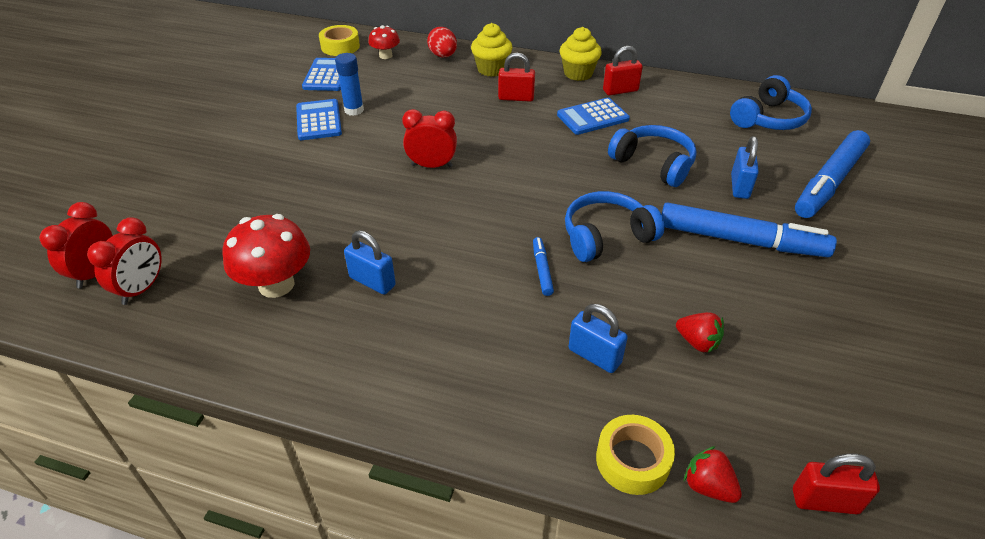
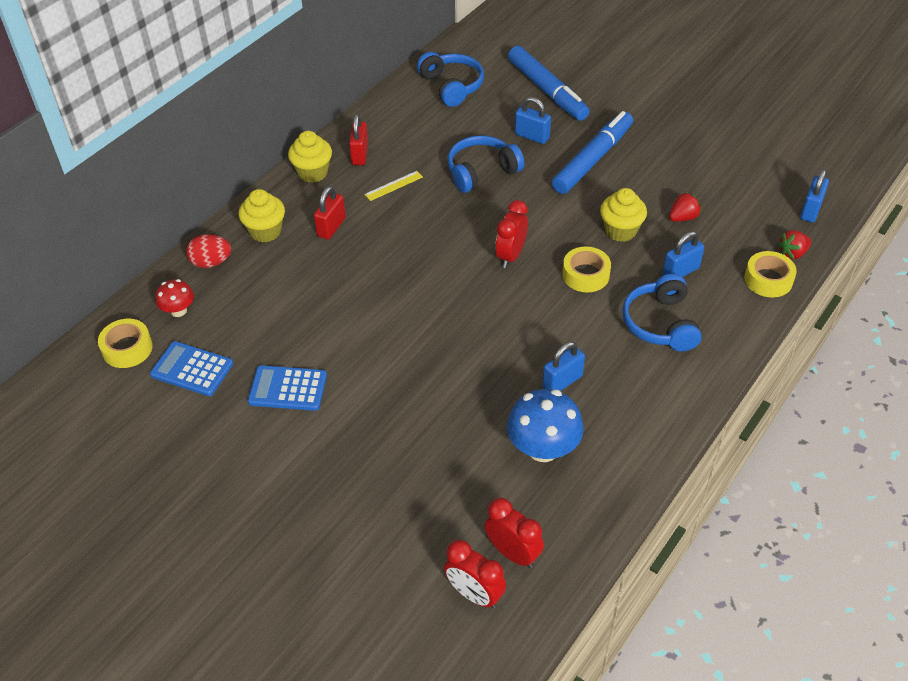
camera: 70 degrees left, 5 degrees up
(276, 284) = (543, 448): red mushroom -> blue mushroom
(354, 110) = (283, 356): blue glue stick -> none
(432, 166) = (416, 312): red clock -> red clock (511, 256)
(542, 270) = (585, 275): blue marker -> yellow tape
(592, 117) = (393, 186): blue calculator -> yellow ruler
(606, 236) = (561, 228): blue headphones -> blue headphones (660, 323)
(633, 286) = (620, 231): none -> yellow cupcake
(825, 501) = (810, 210): red padlock -> blue padlock

